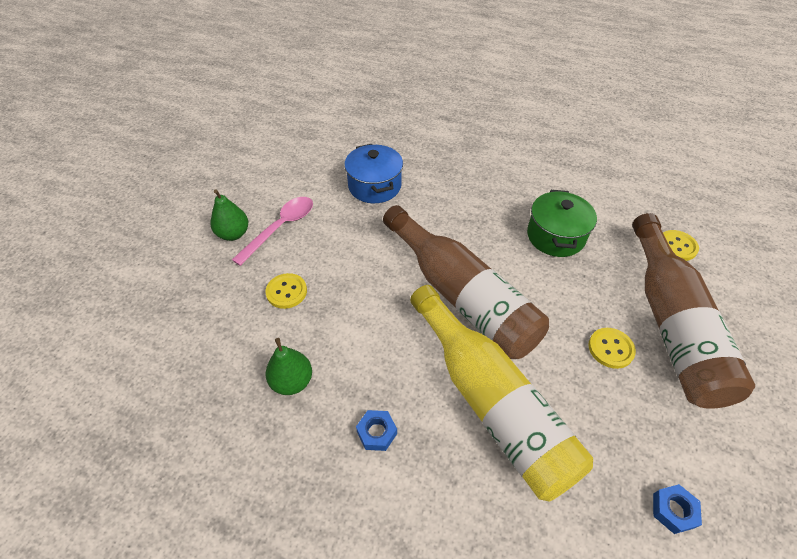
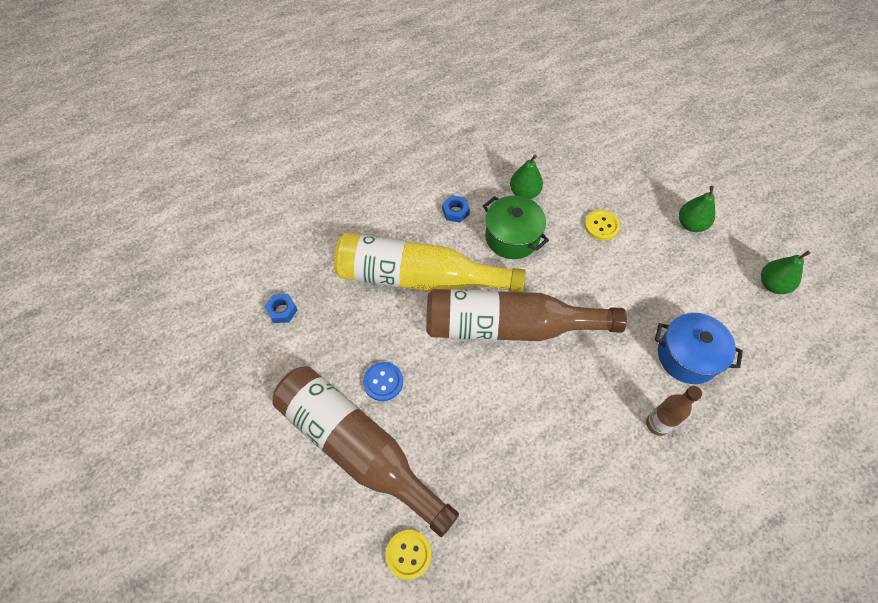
camera: 130 degrees right, 10 degrees up
(264, 169) = (772, 284): none -> green pear
(281, 228) = (676, 256): pink spoon -> none
(444, 179) = (657, 424): none -> brown bottle
(555, 236) = (508, 454): green pot -> green pot (512, 237)
(610, 349) = (383, 382): yellow button -> blue button

